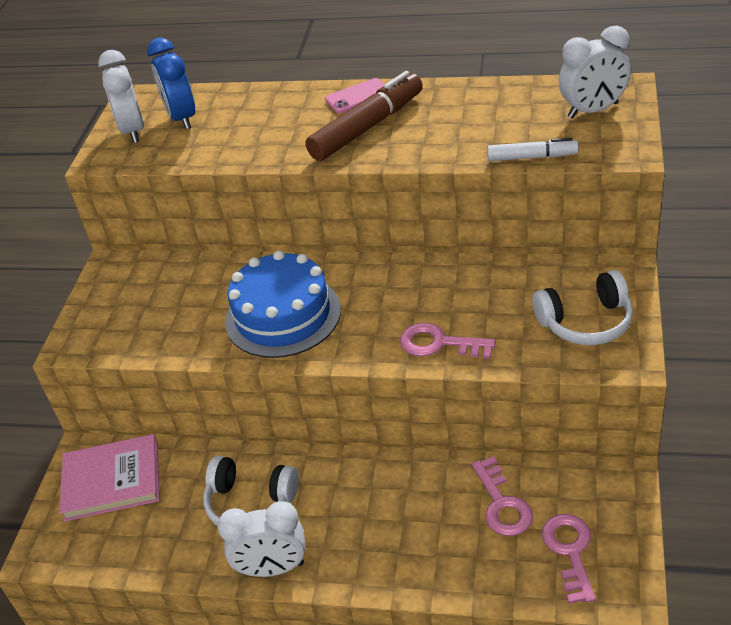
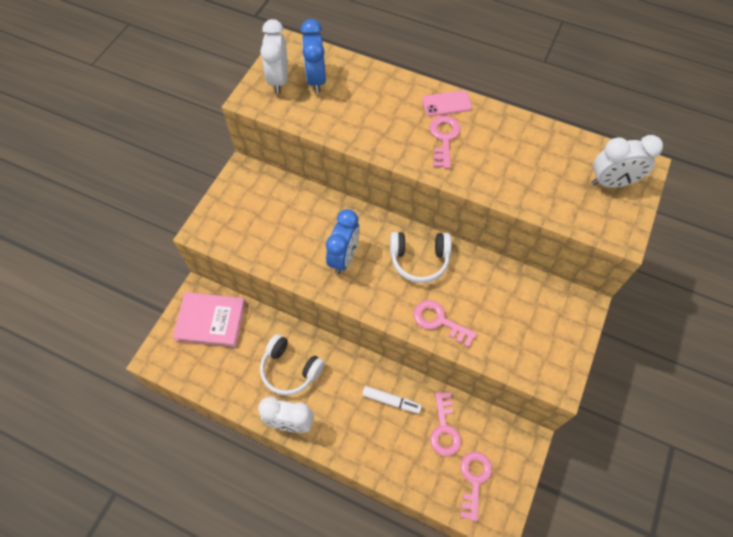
camera: 10 degrees right, 20 degrees up
(283, 315) = (344, 257): blue cake -> blue clock
(367, 127) = (444, 138): brown marker -> pink key
(532, 157) = (551, 213): white marker -> white marker (391, 401)
(586, 322) = (542, 340): white headphones -> white headphones (419, 260)

